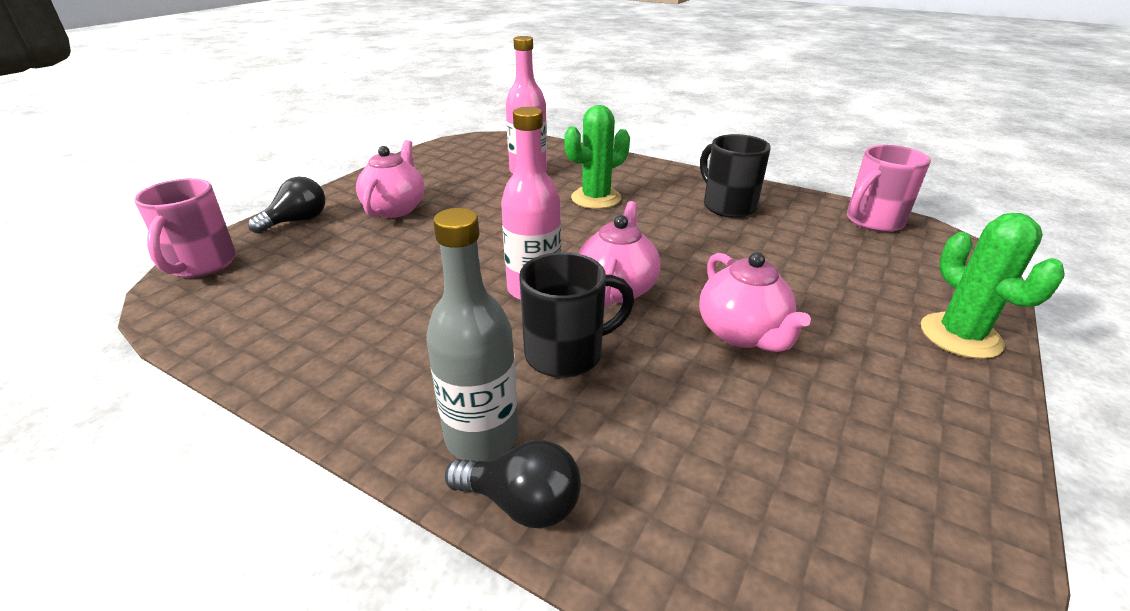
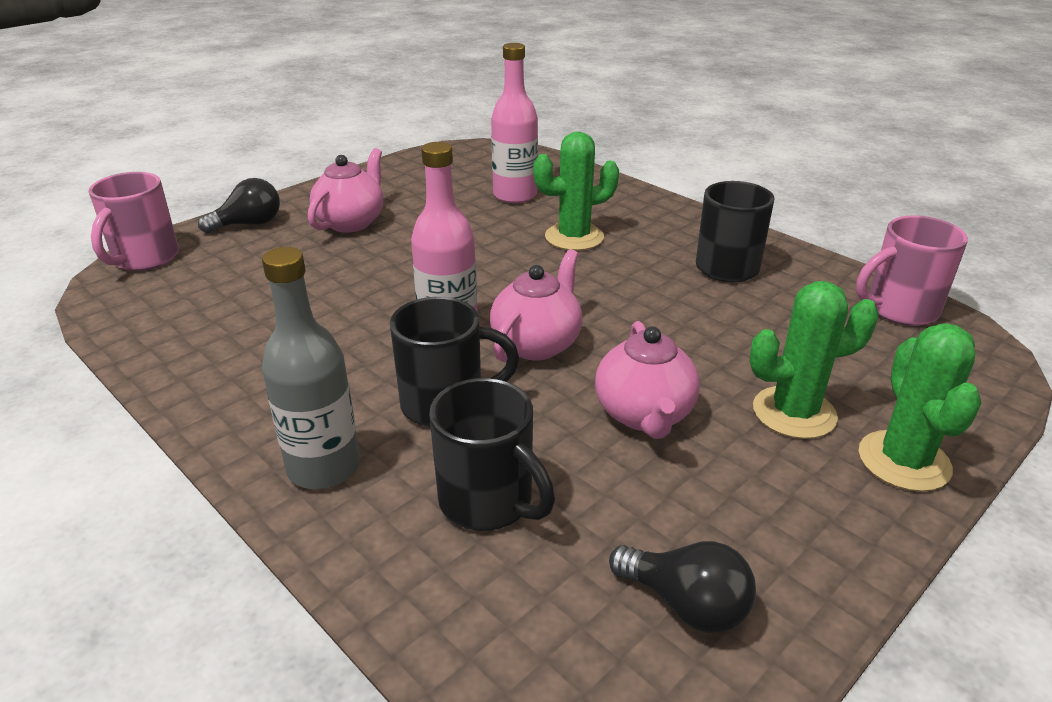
camera: 15 degrees right, 0 degrees up
(522, 503) = (329, 532): black light bulb -> black light bulb (686, 604)
(658, 439) = (488, 502): none -> black mug
(855, 311) = (794, 413): none -> green cactus

